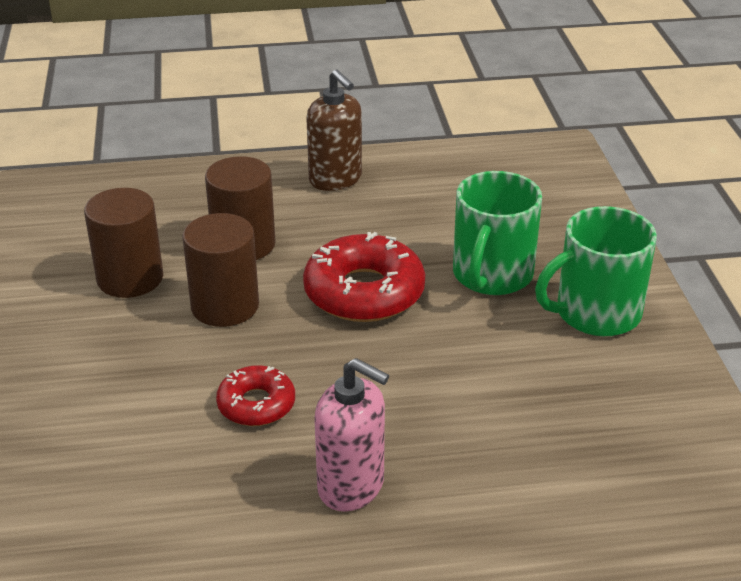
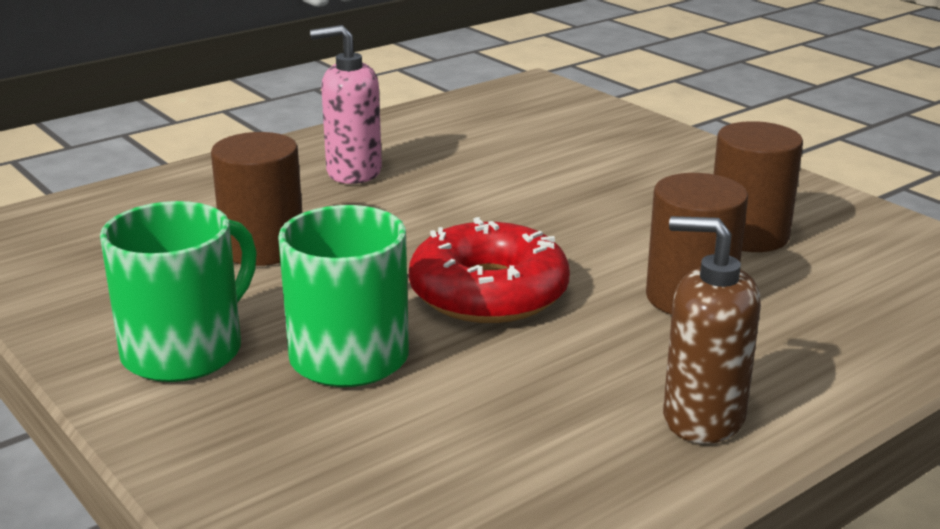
camera: 150 degrees right, 10 degrees down
(225, 306) = (617, 241): brown cylinder -> brown cylinder (263, 248)
(256, 404) = (486, 191): red donut -> none

